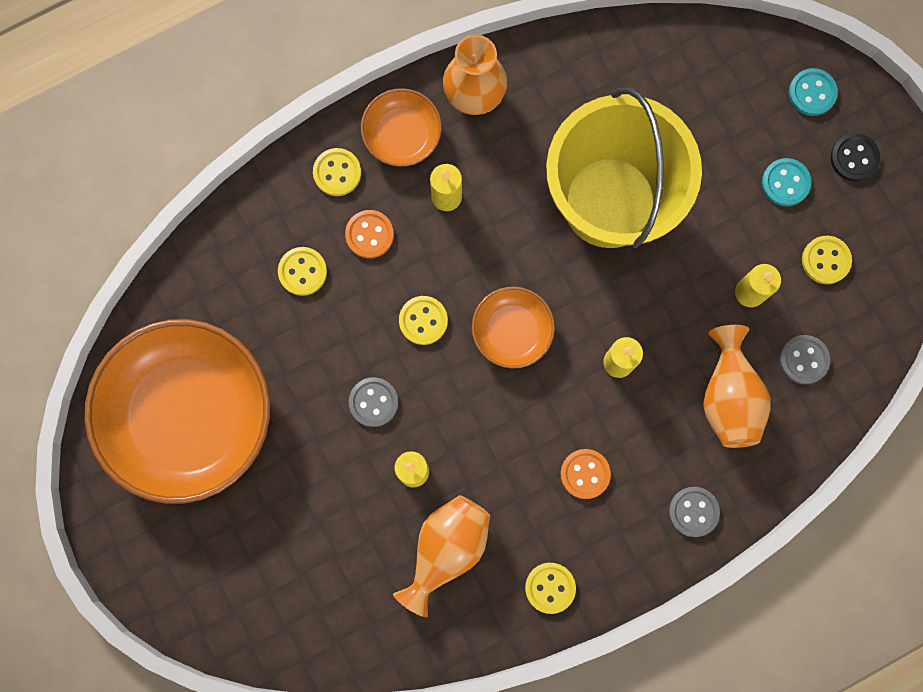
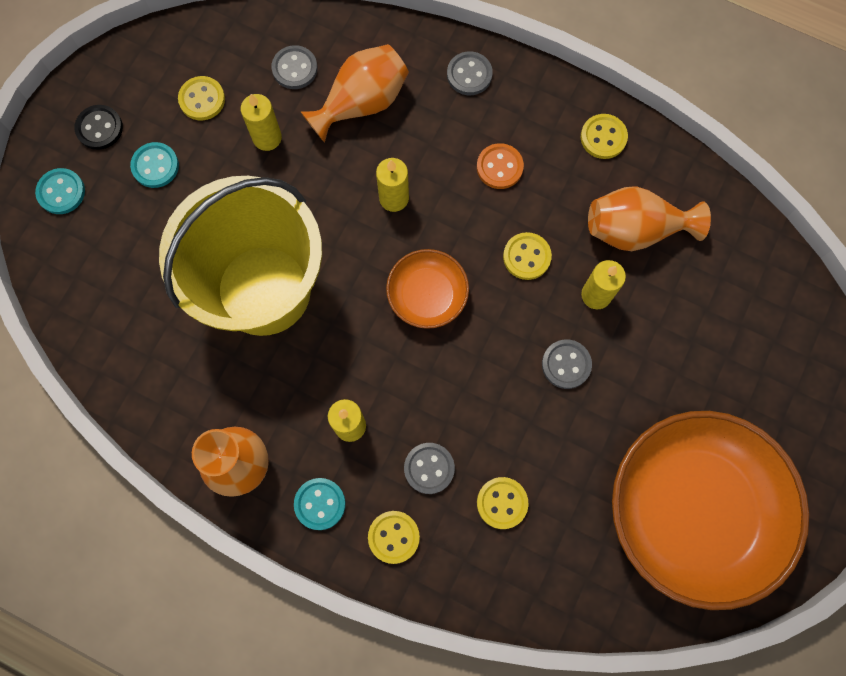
camera: 125 degrees left, 5 degrees down
(369, 234) = (429, 468): orange button -> grey button
(402, 134) = (320, 504): orange bowl -> turquoise button
(423, 320) = (470, 371): yellow button -> yellow button (526, 257)

